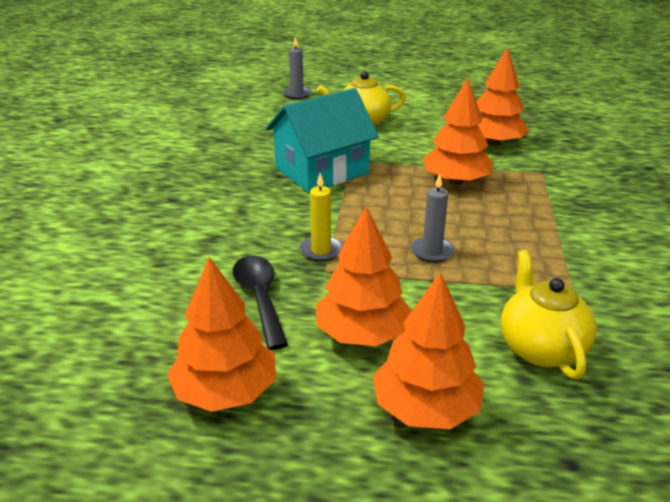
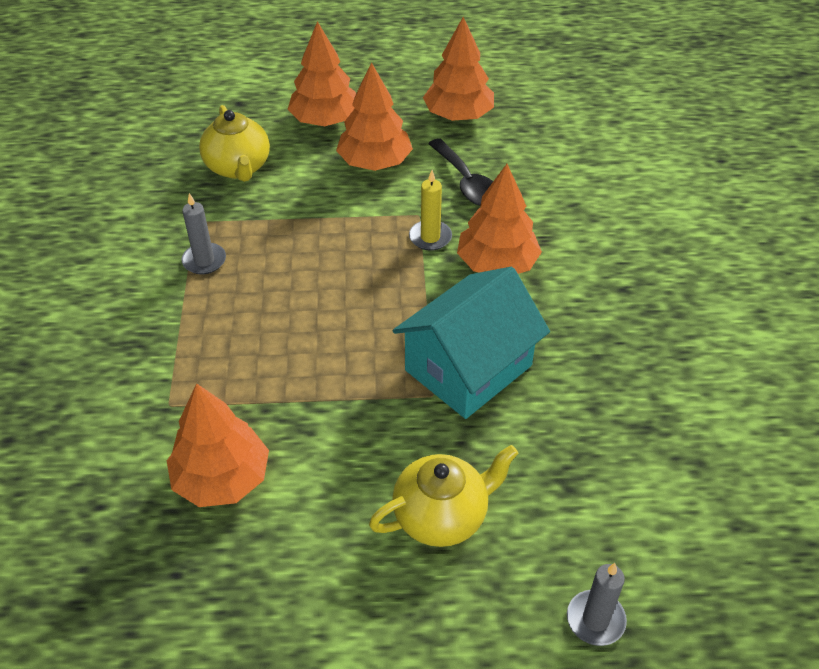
camera: 170 degrees right, 15 degrees up
(432, 252) = (320, 249): grey candle -> grey candle (204, 261)
(456, 181) = (289, 369): orange tree -> orange tree (497, 264)

